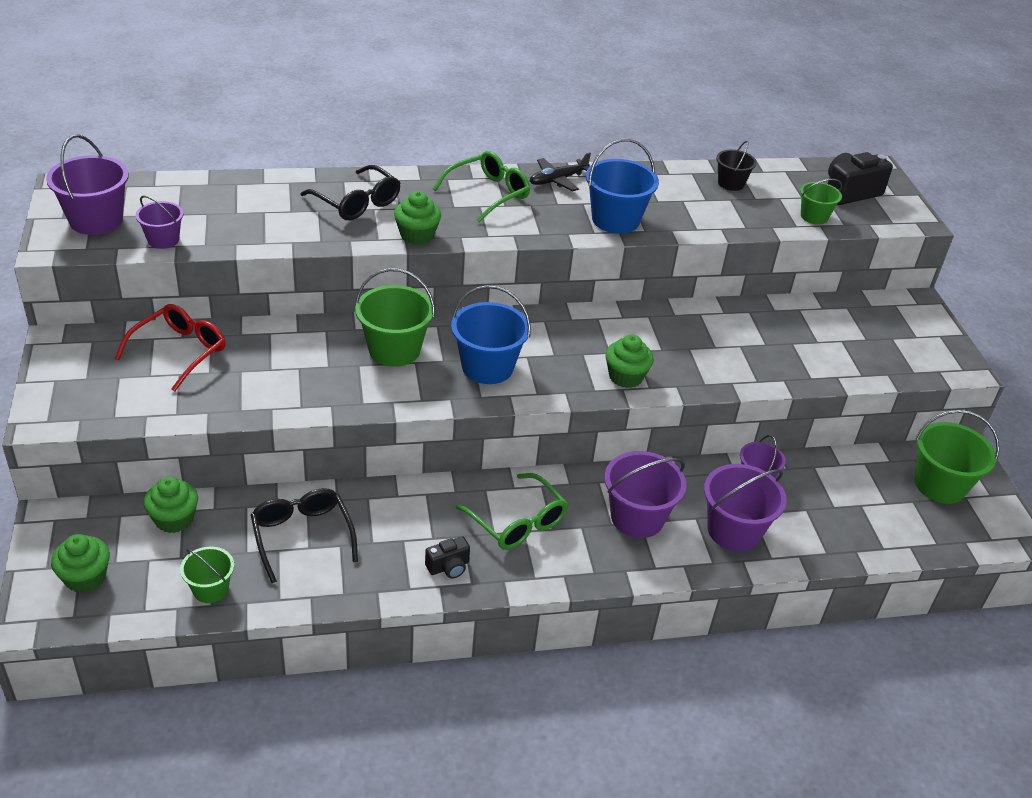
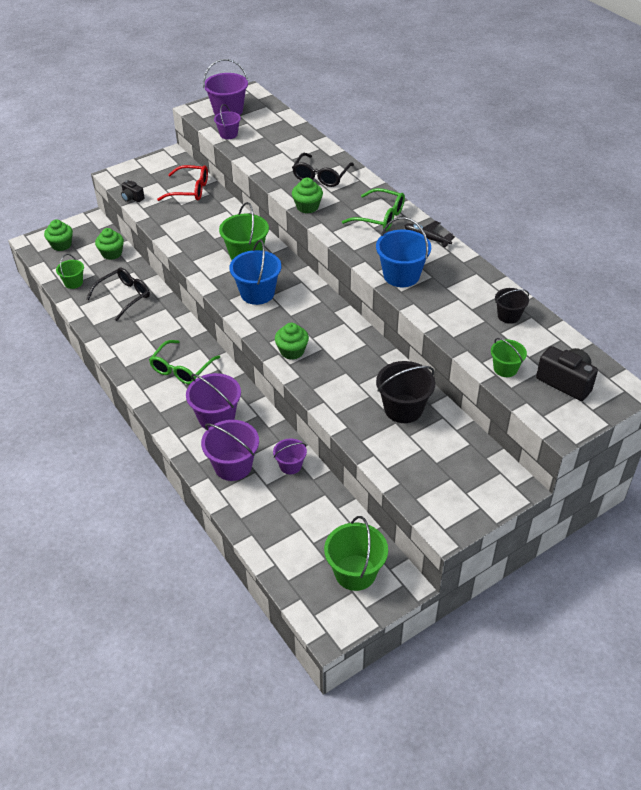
camera: 70 degrees right, 5 degrees up
(448, 567) = (131, 354): black camera -> black camera (132, 198)
(773, 330) = (403, 409): none -> black bucket

